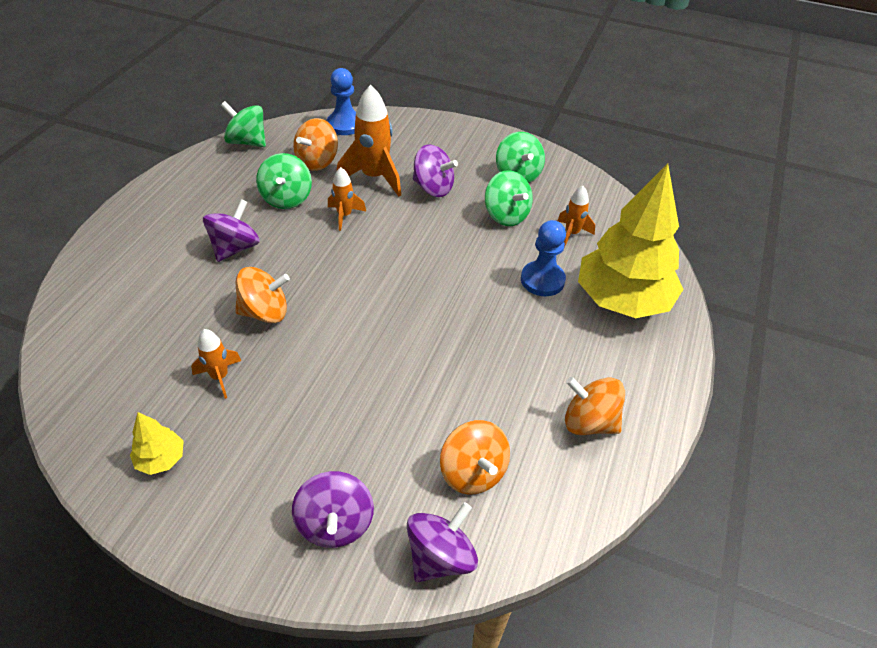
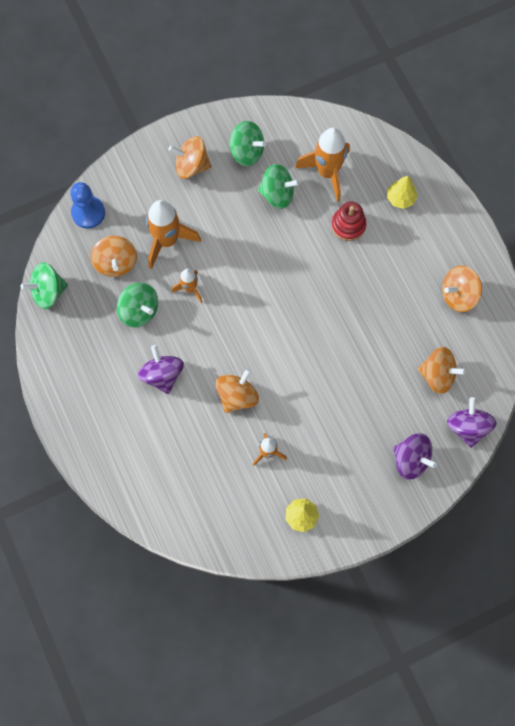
camera: 45 degrees left, 25 degrees up
(433, 188) = (212, 214): purple spinning top -> none
(460, 153) = (191, 166): none -> orange spinning top
(542, 280) = (348, 225): blue pawn -> red stacking toy
(571, 234) = (327, 172): orange rocket -> orange rocket, size x1.82
(622, 300) = (400, 198): yellow tree -> yellow tree, size x0.41

